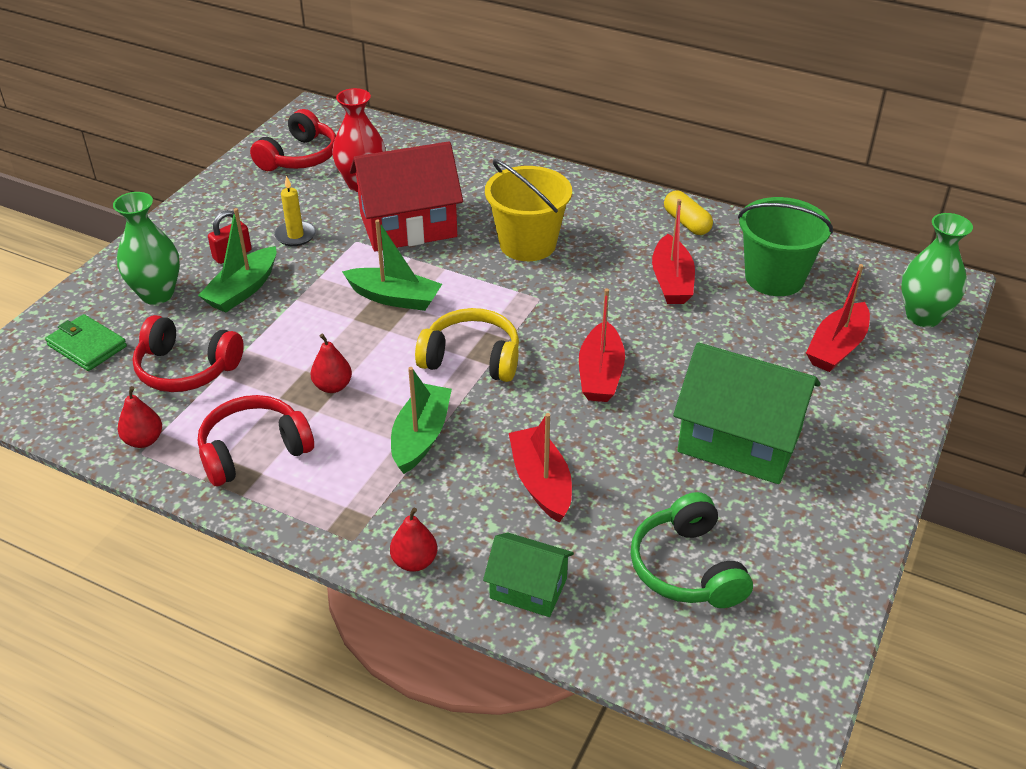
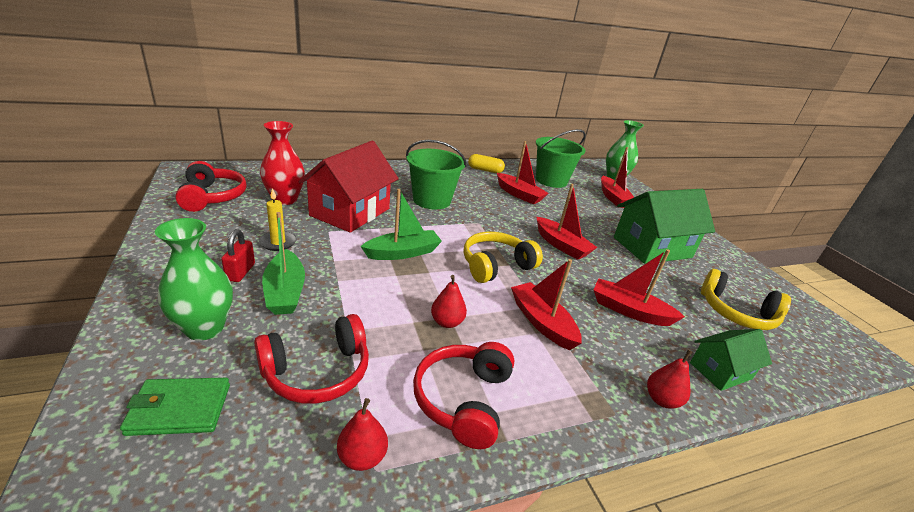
camera: 50 degrees left, 10 degrees down
(421, 436) = (542, 322): green boat -> red boat
(527, 244) = (431, 200): yellow bucket -> green bucket
(687, 568) = (736, 313): green headphones -> yellow headphones

